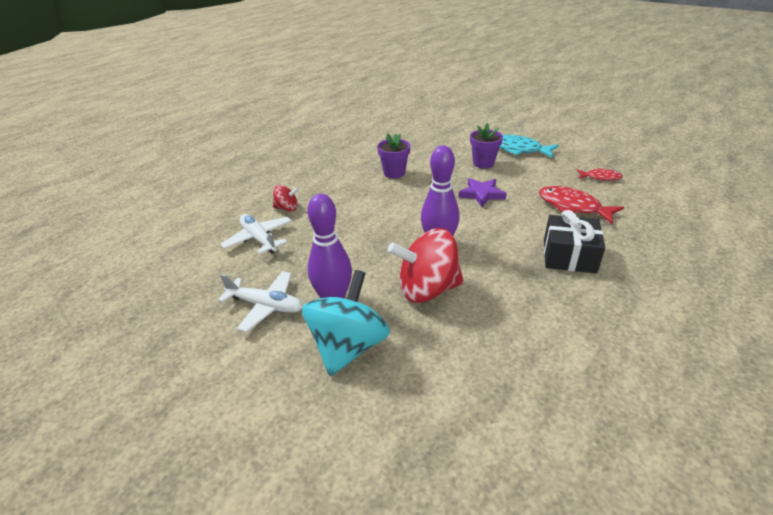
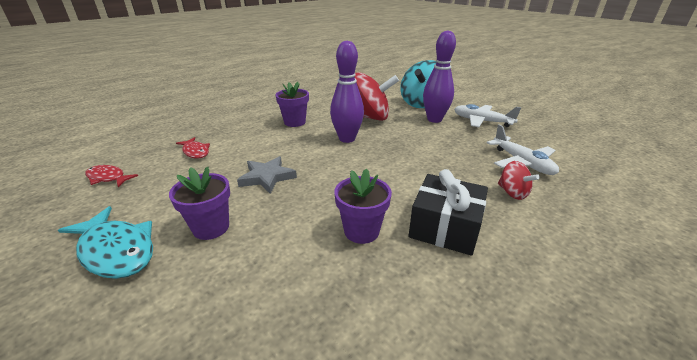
camera: 170 degrees left, 5 degrees down
(287, 208) = (512, 193): red spinning top -> red spinning top turned 135 degrees counterclockwise
(481, 194) = (267, 177): purple star -> grey star
(520, 263) = (294, 122): none -> purple flower pot
(569, 256) = (255, 122): black gift -> black gift (445, 227)
(572, 207) = (195, 152): red fish -> red fish, size x0.59

